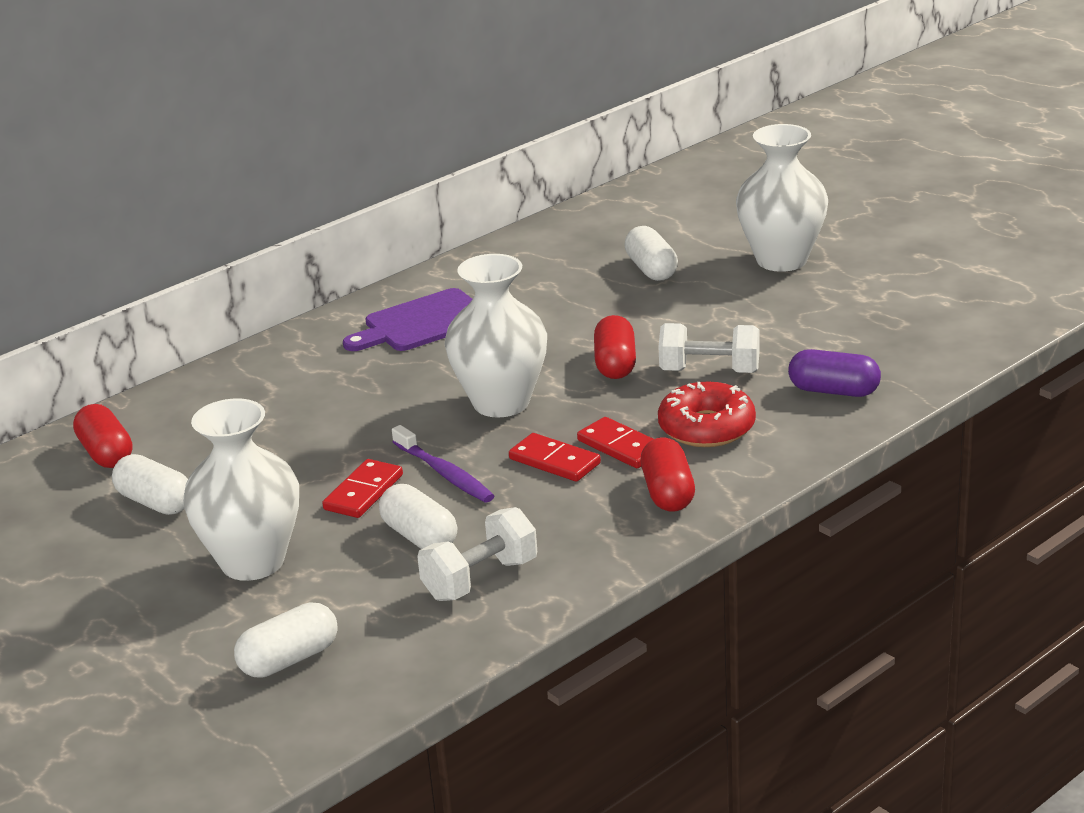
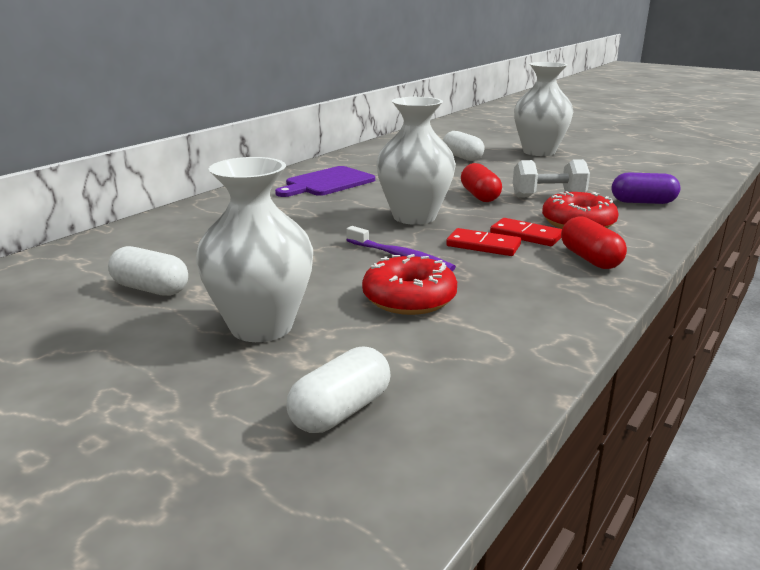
camera: 15 degrees left, 5 degrees down
(106, 453) = (98, 259): red capsule -> none
(363, 492) = (339, 272): red domino -> none
(419, 537) = (409, 298): white capsule -> red donut
(480, 579) = (488, 325): white dumbbell -> none

